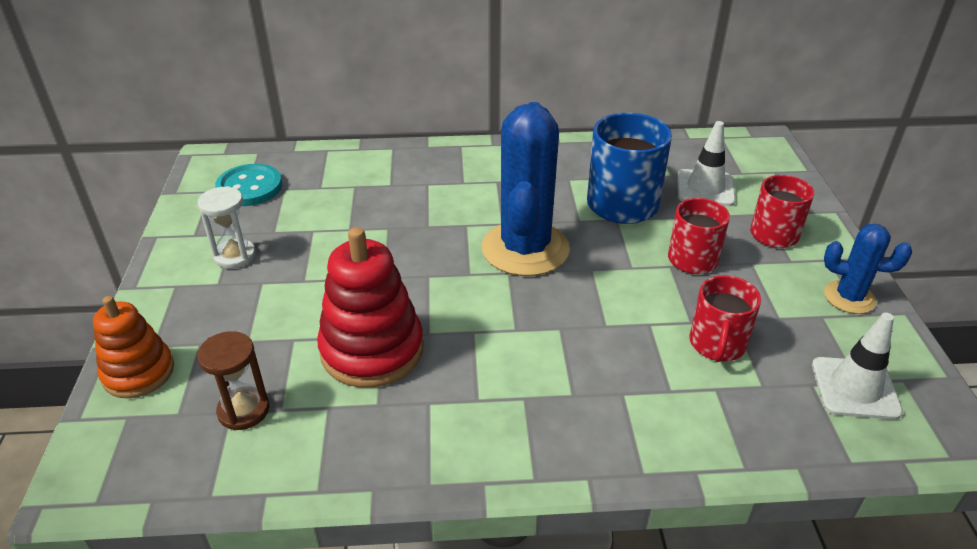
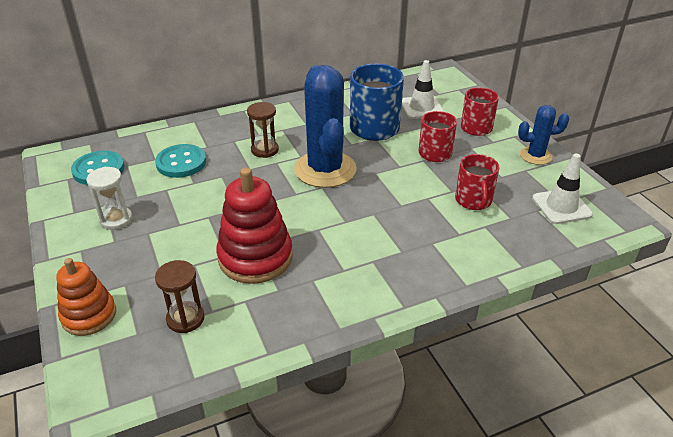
camera: 20 degrees left, 0 degrees up
(348, 199) = (181, 162): none -> turquoise button
(460, 204) = (264, 150): none -> brown hourglass

